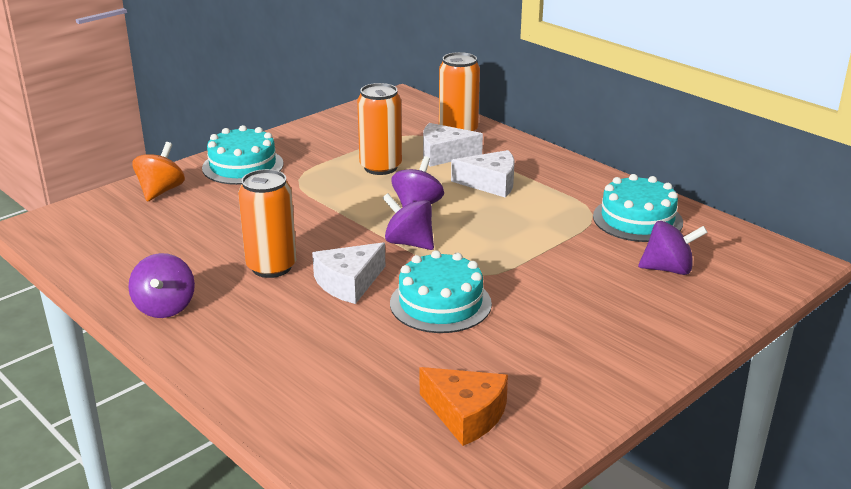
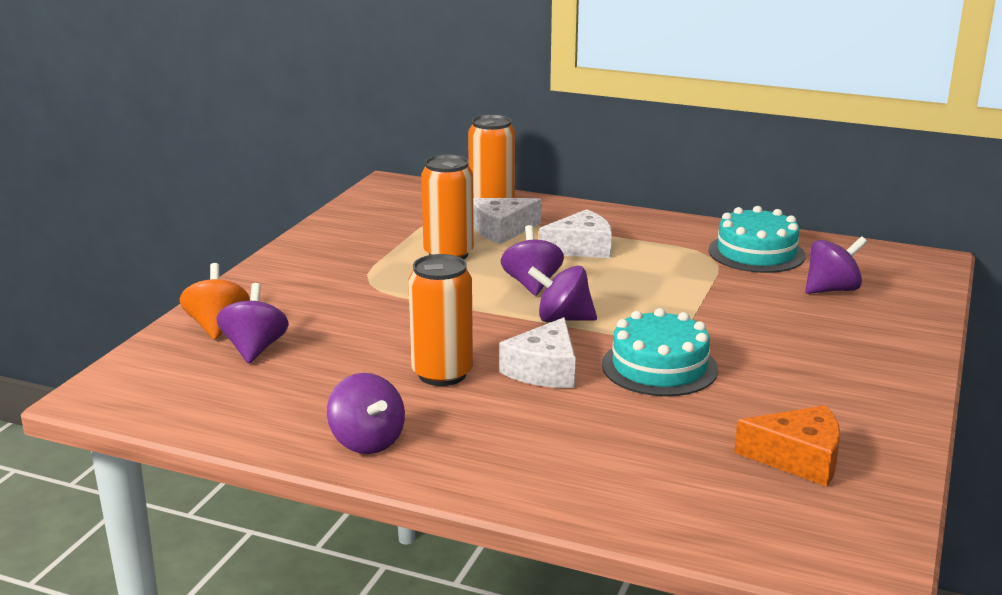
camera: 25 degrees left, 5 degrees down
(167, 215) = (255, 349): none -> purple spinning top
(243, 166) = (288, 282): turquoise cake -> none

